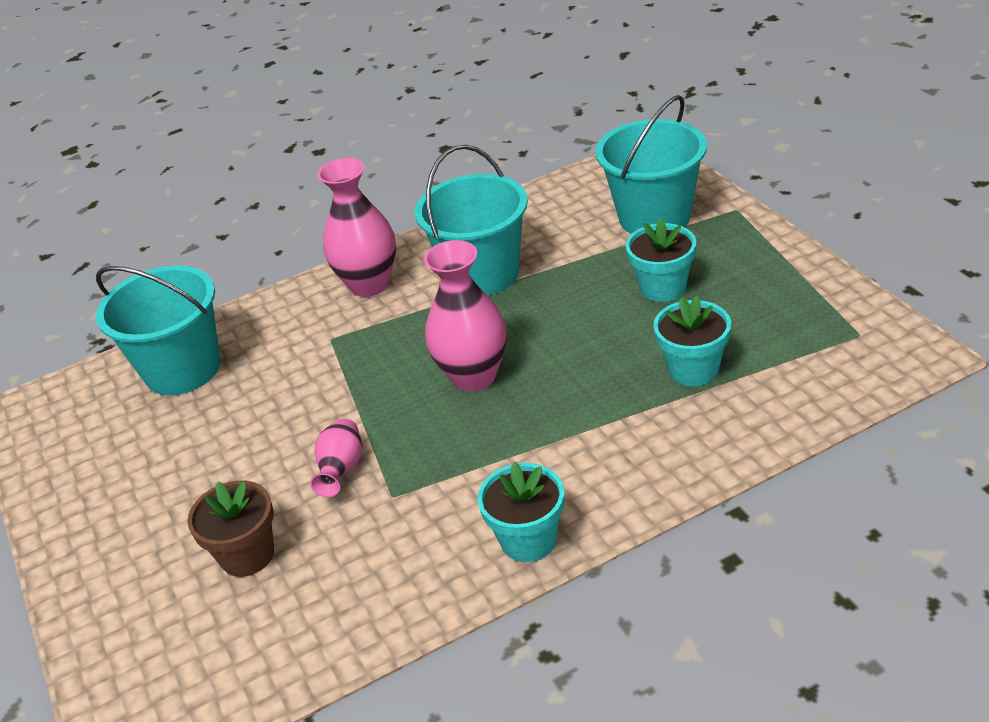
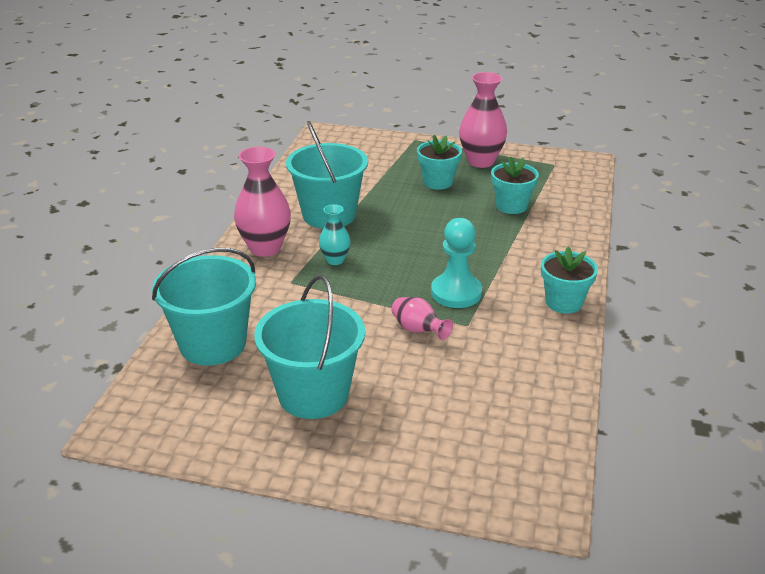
camera: 55 degrees left, 5 degrees down
(247, 555) = (439, 394): brown flower pot -> none
(403, 335) = (335, 260): none -> turquoise vase
(444, 449) = (456, 293): none -> turquoise pawn
(474, 376) = (411, 257): pink vase -> pink vase (480, 161)
(654, 217) = (378, 156): turquoise bucket -> turquoise bucket (313, 394)

